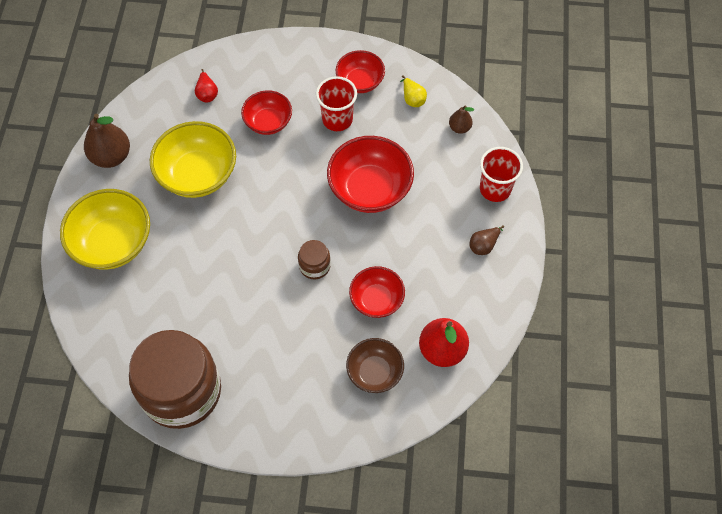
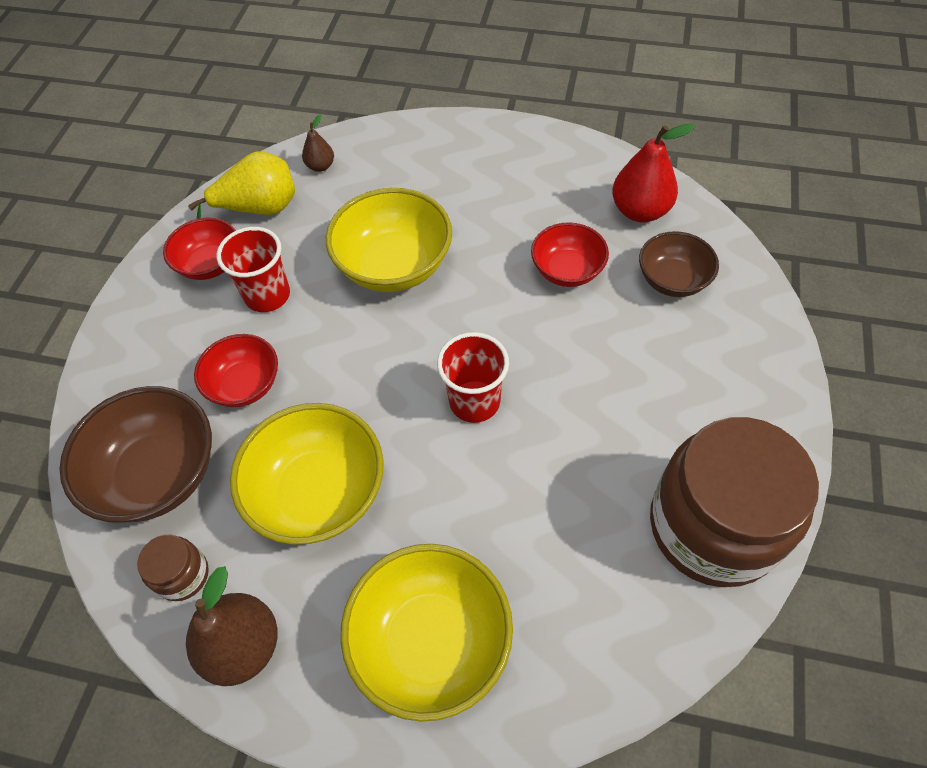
camera: 80 degrees left, 5 degrees down
(207, 94) = (158, 474): red pear -> brown bowl
(314, 266) = (508, 337): brown jar -> brown jar (182, 575)
(370, 189) = (394, 266): red bowl -> yellow bowl
(412, 99) = (259, 209): yellow pear -> yellow pear, size x1.87
(483, 245) = (498, 160): brown pear -> none
(495, 189) = (419, 142): red cup -> red cup (474, 402)

